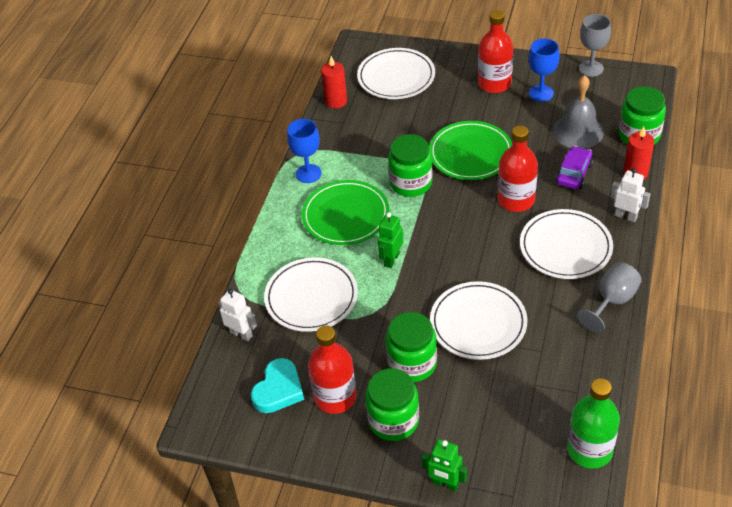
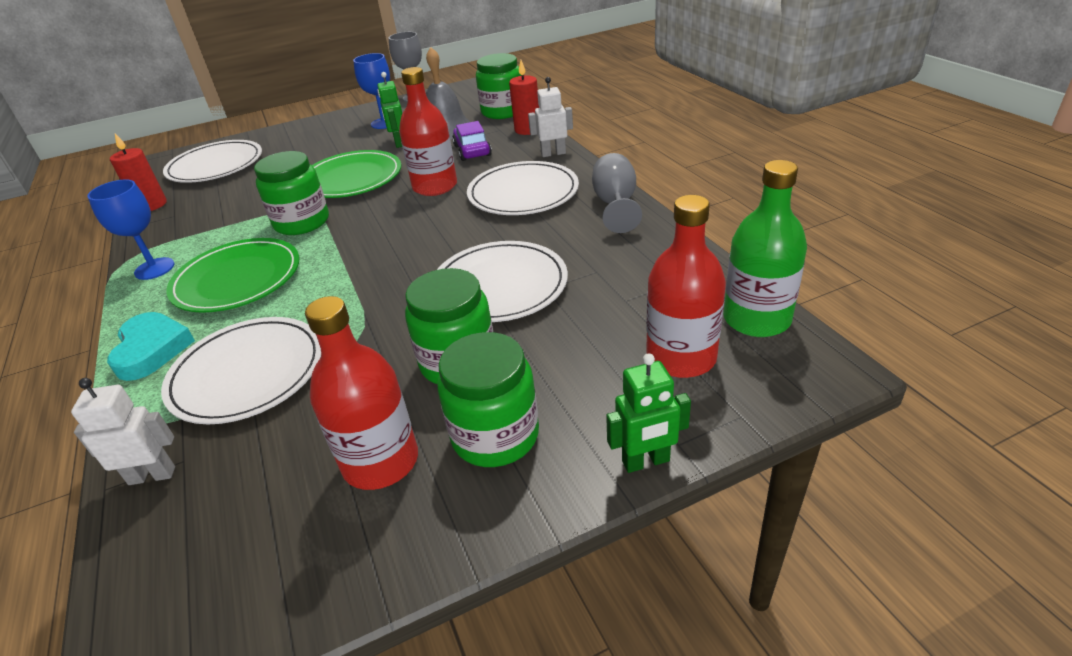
camera: 40 degrees left, 10 degrees down
(278, 390) = (274, 510): turquoise heart -> turquoise heart (152, 350)
(391, 259) = (334, 287): green robot -> green robot (399, 143)
(494, 83) = (331, 134): red bottle -> red bottle (681, 357)

